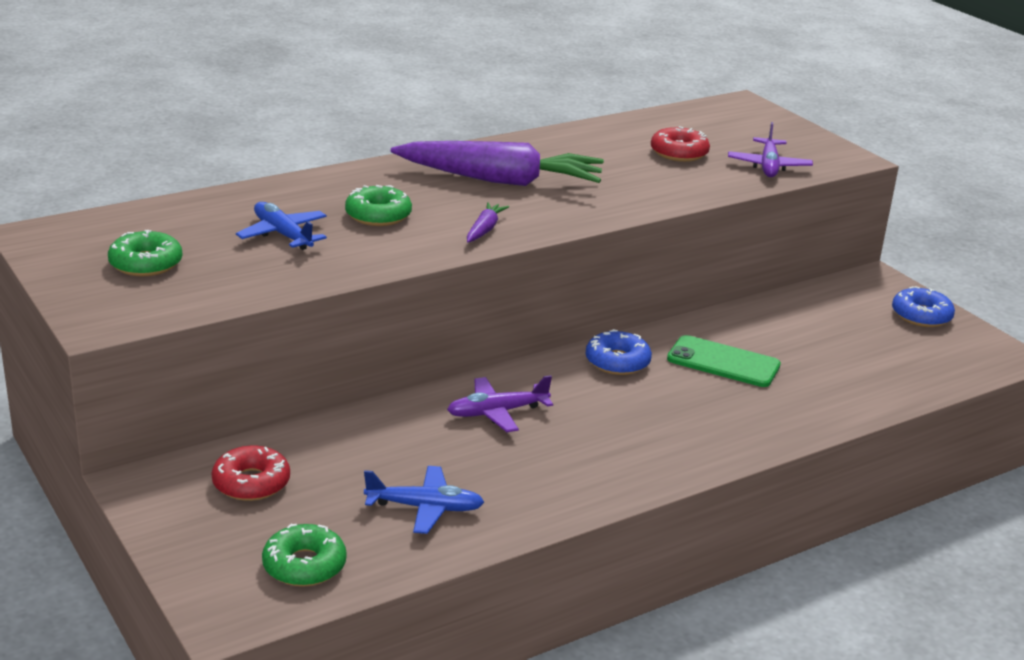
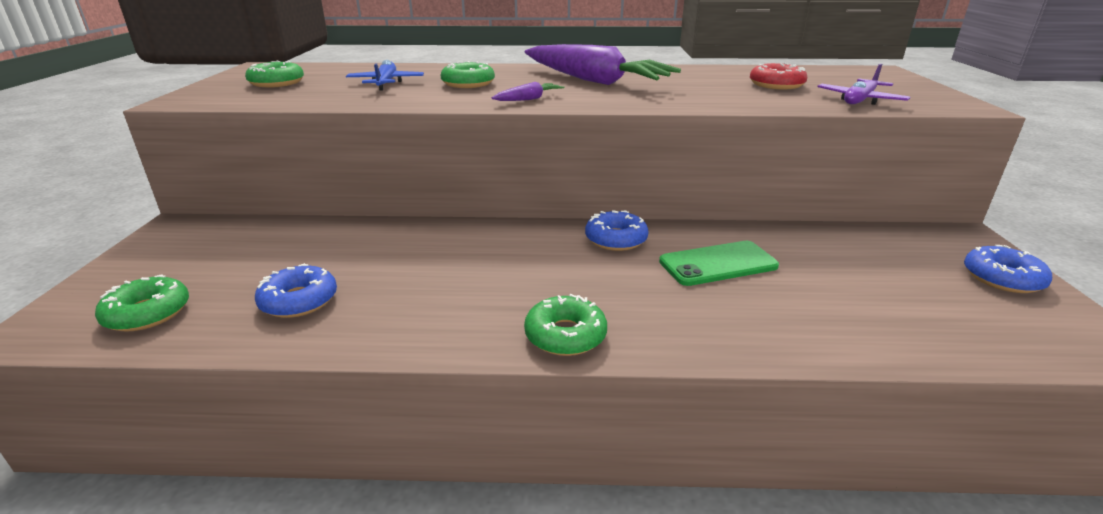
camera: 35 degrees right, 0 degrees up
(251, 483) = (229, 245): red donut -> none
(425, 508) = (299, 301): blue plane -> blue donut
(497, 412) = (465, 249): purple plane -> none
(677, 461) = (565, 335): none -> green donut
(723, 362) = (718, 264): green phone -> green phone turned 75 degrees counterclockwise

